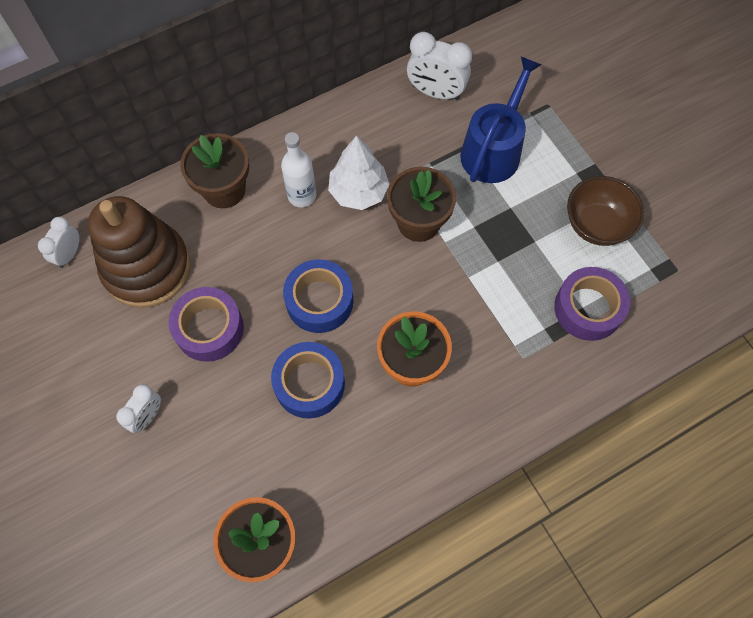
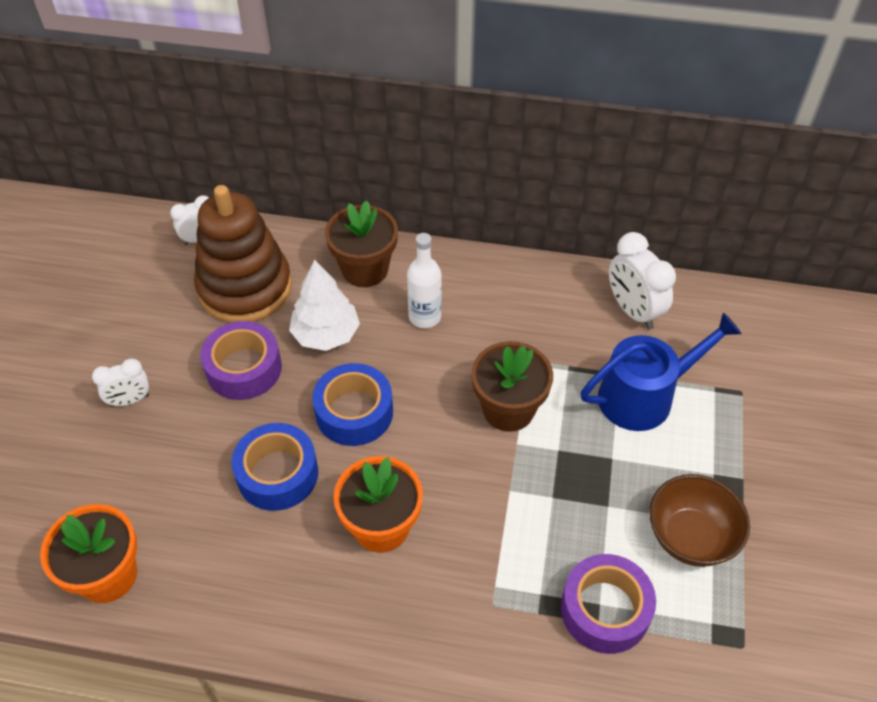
camera: 40 degrees right, 15 degrees down
(358, 192) = (478, 346): white tree -> white tree (326, 335)

